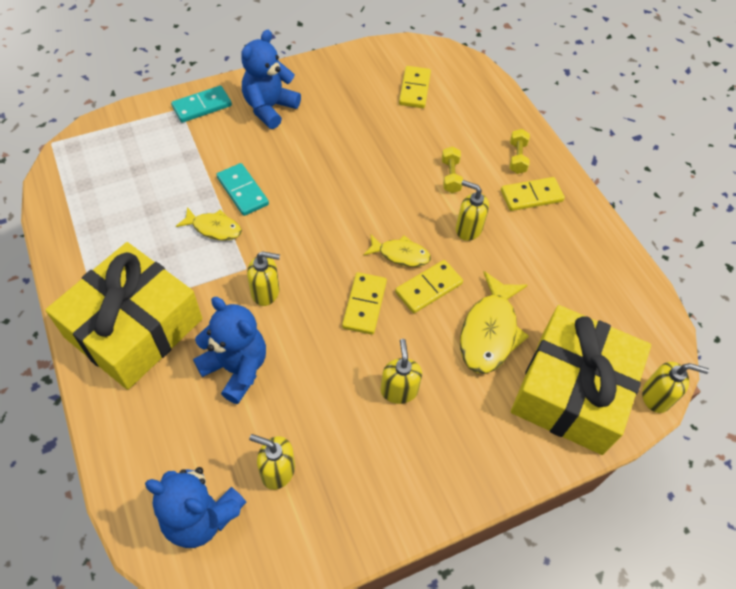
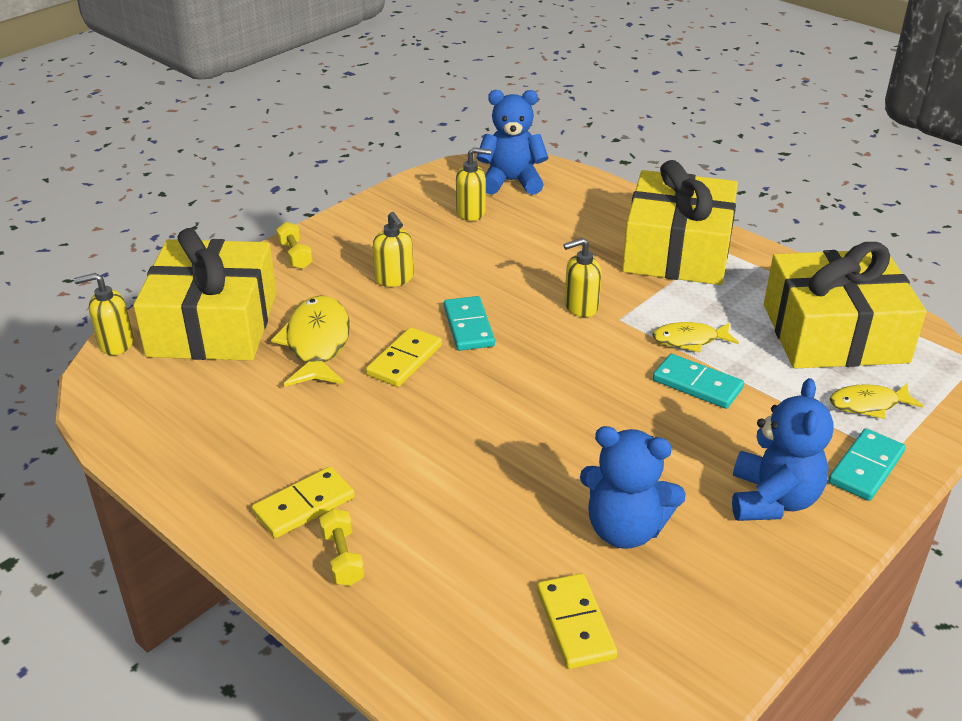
camera: 160 degrees right, 20 degrees down
(111, 196) = (834, 333): none -> yellow gift
(236, 368) = (558, 252): blue teddy bear -> blue teddy bear (625, 529)
(364, 305) = (469, 326): yellow domino -> turquoise domino
(400, 254) = (455, 381): yellow fish -> yellow fish (868, 404)
(450, 176) = (437, 493): yellow dumbbell -> yellow dumbbell (295, 255)
(468, 229) = (382, 434): yellow soap dispenser -> none

